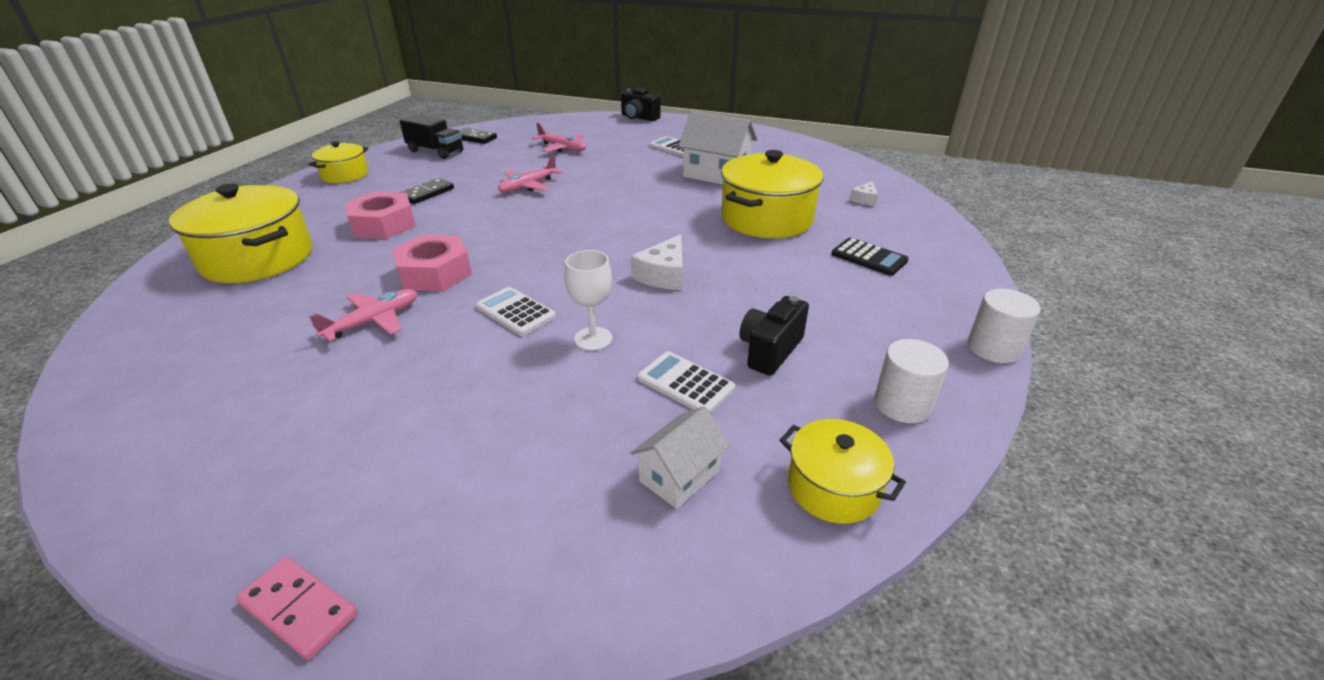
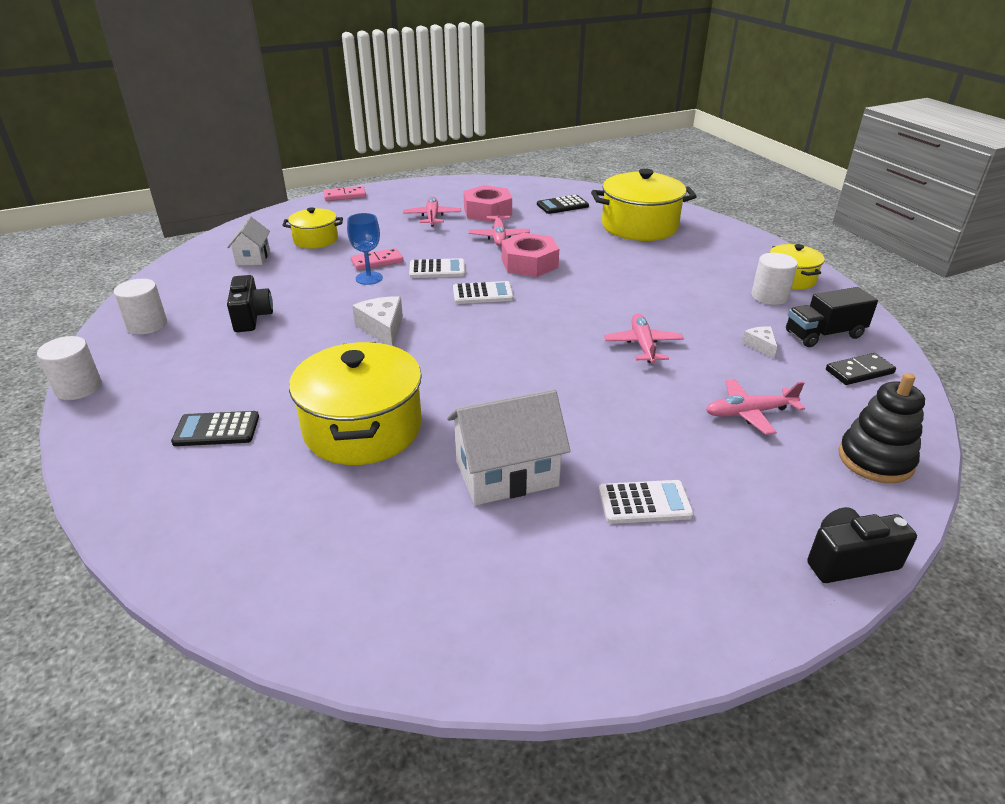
camera: 135 degrees right, 0 degrees up
(204, 329) = (562, 205): none -> black calculator
(343, 410) = (432, 217): none -> pink plane
(384, 224) = (641, 268): pink nut -> pink nut (487, 211)
(390, 174) = (769, 296): none -> white cylinder
(427, 193) = (689, 298): black domino -> none
(547, 360) = (377, 261): none -> pink domino
(560, 124) = (875, 460): none -> black stacking toy
(593, 339) = (369, 278): white goblet -> blue goblet
(685, 383) = (287, 283): white calculator -> white calculator (482, 294)
(833, 487) = (175, 280): yellow pot -> yellow pot (316, 240)
(864, 199) = (268, 534): white cheese -> white cheese (760, 345)

